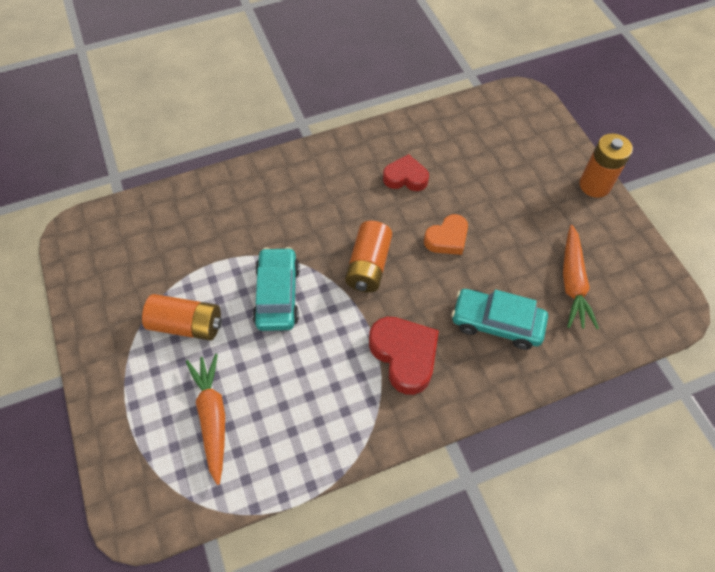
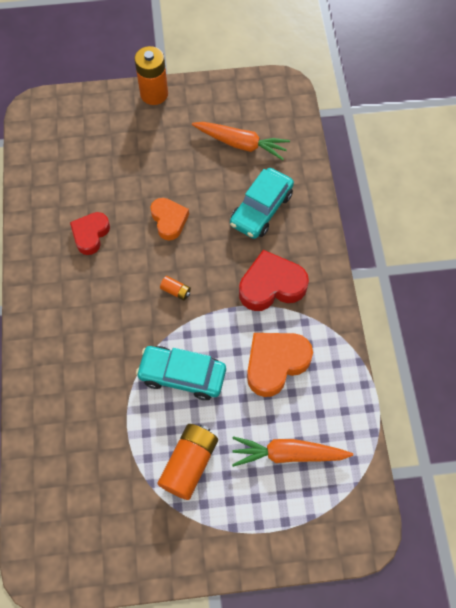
camera: 75 degrees left, 5 degrees up
(312, 381) = (275, 363): none -> orange heart
(368, 265) = (176, 291): orange battery -> orange battery, size x0.46

